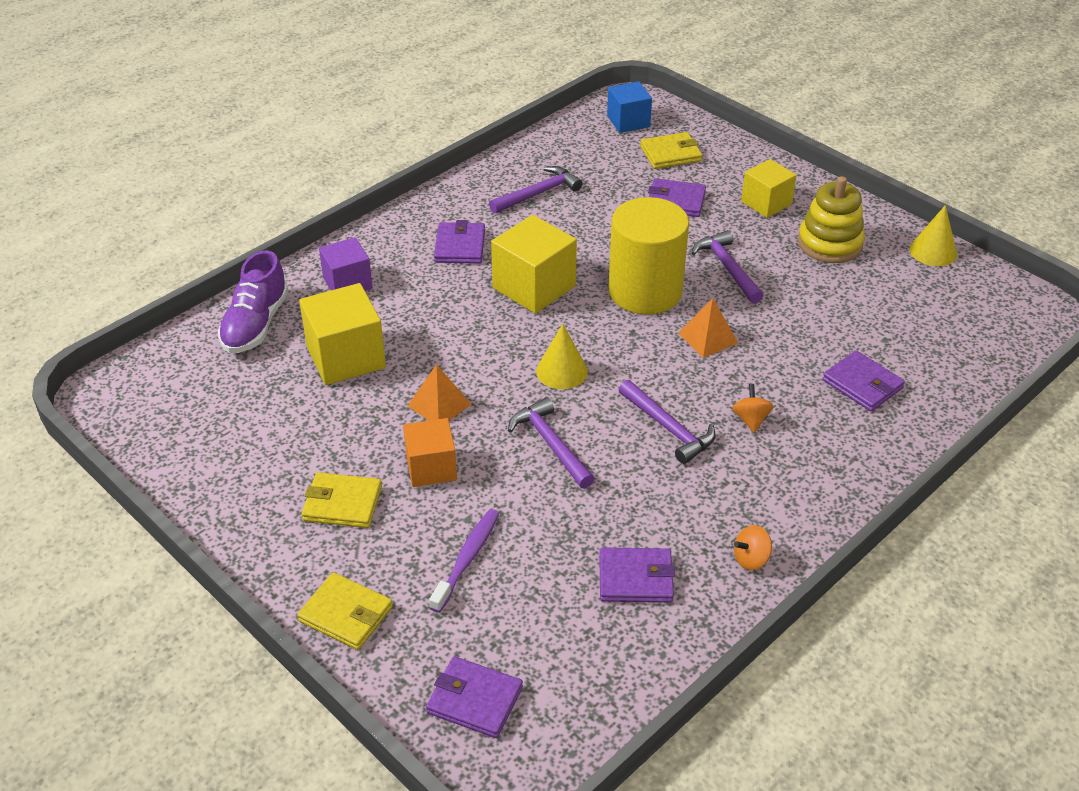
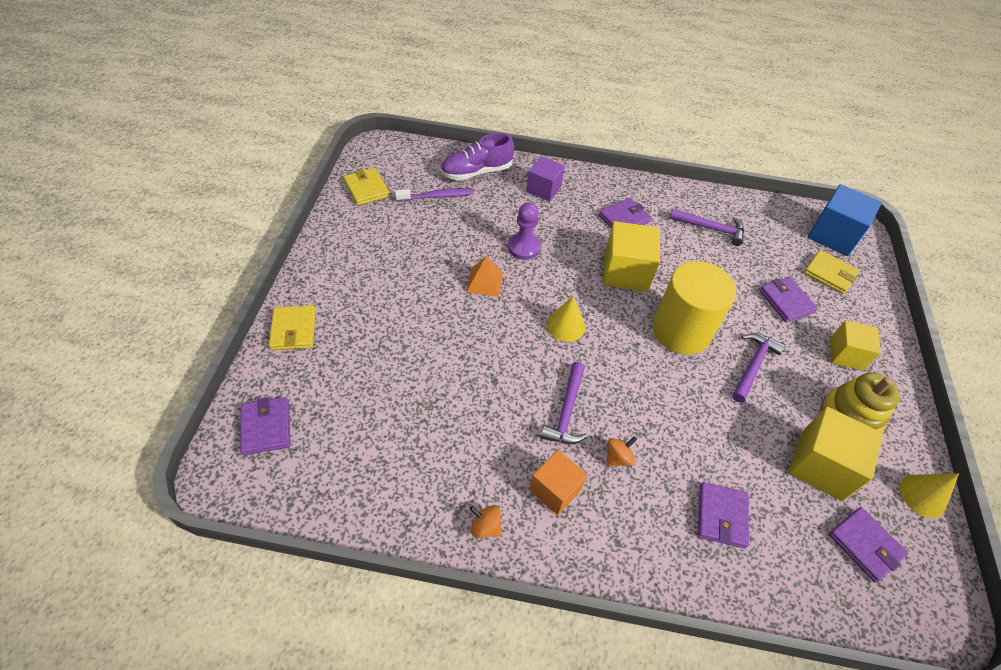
camera: 50 degrees right, 10 degrees up
(342, 503) = (373, 282): yellow wallet -> yellow wallet (366, 189)
(346, 357) = (485, 221): yellow cube -> yellow cube (821, 465)
(420, 346) = (523, 247): none -> purple pawn
(431, 467) = (431, 306): orange cube -> orange cube (555, 489)
(467, 559) = (373, 363): purple toothbrush -> purple toothbrush (437, 196)
(551, 444) = (498, 354): purple hammer -> none
(628, 121) = (833, 235): blue cube -> blue cube, size x1.53
(635, 578) = (418, 463): purple wallet -> purple wallet (865, 545)
(708, 338) = (672, 390): orange pyramid -> none

